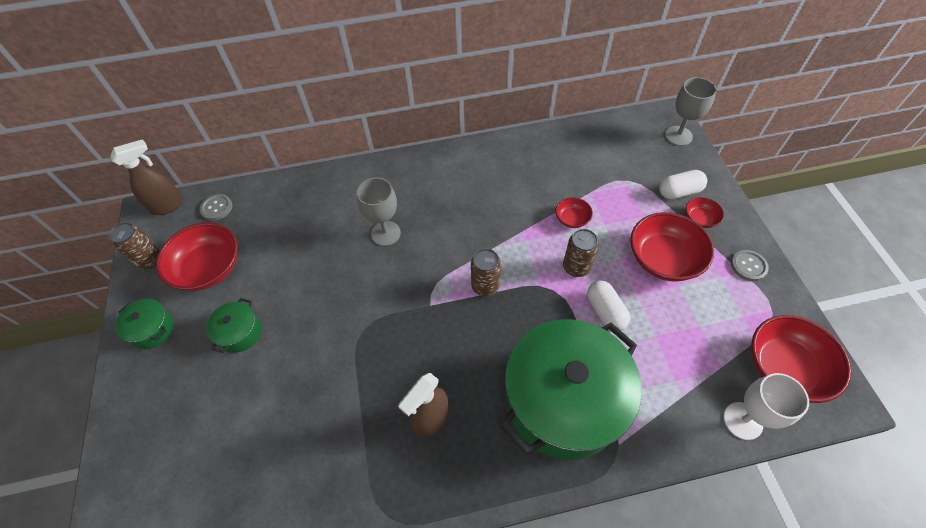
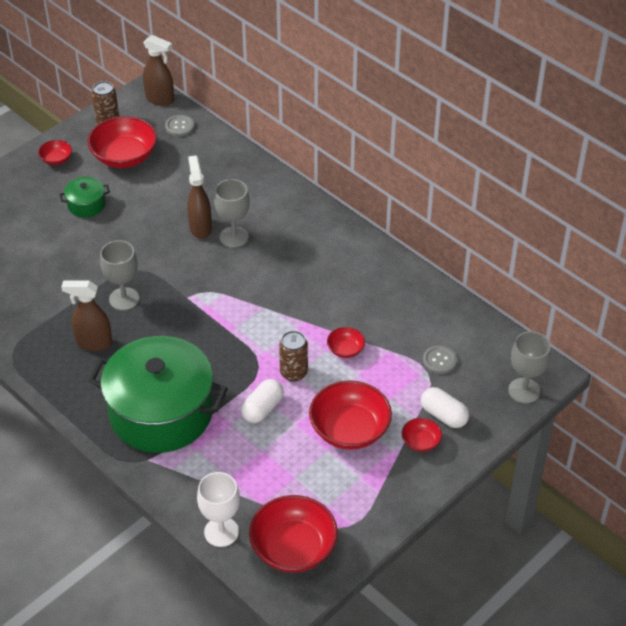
camera: 55 degrees right, 10 degrees down
(152, 329) = (56, 159): green pot -> red bowl
(353, 252) = (200, 228): none -> brown spray bottle
(392, 360) = (124, 299): none -> grey goblet
(485, 286) = (229, 322): brown can -> none
(748, 266) = (390, 494): grey button -> grey button (439, 360)

